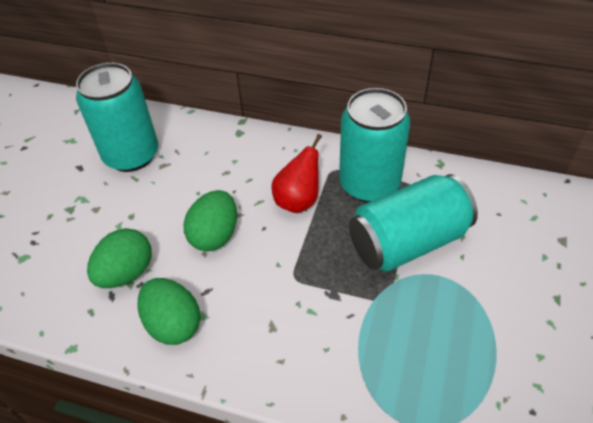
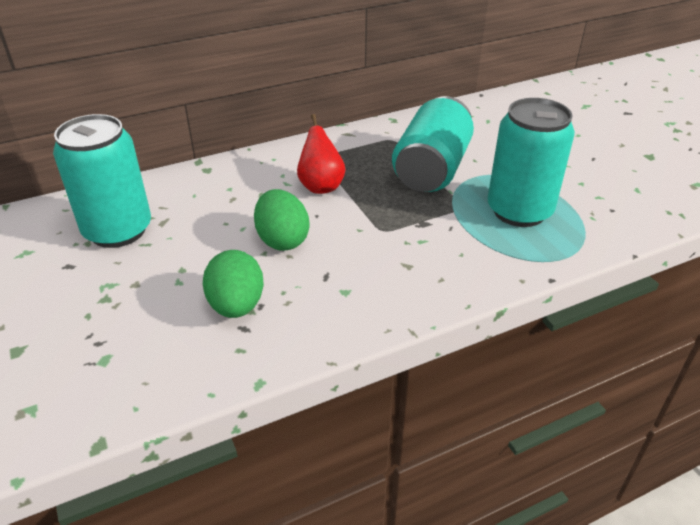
camera: 45 degrees left, 10 degrees down
(173, 324) = (329, 310): green egg -> none
(369, 184) = (361, 152): turquoise can -> turquoise can (519, 211)

